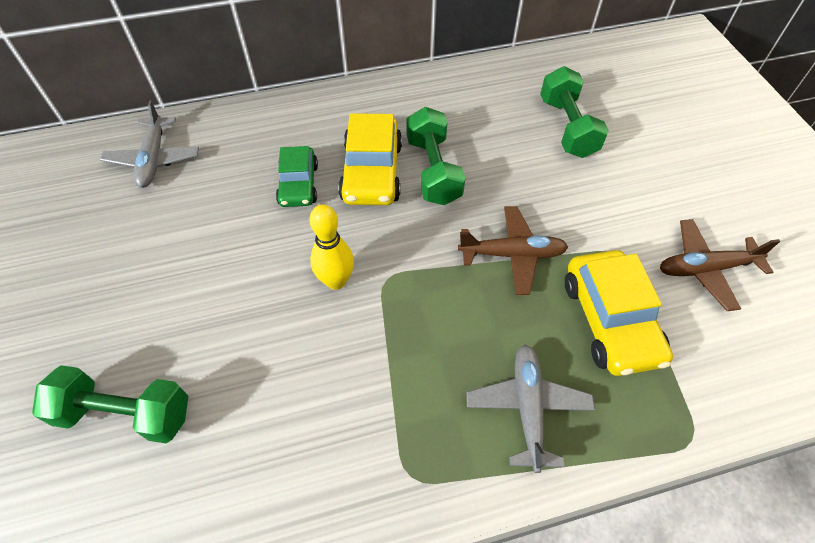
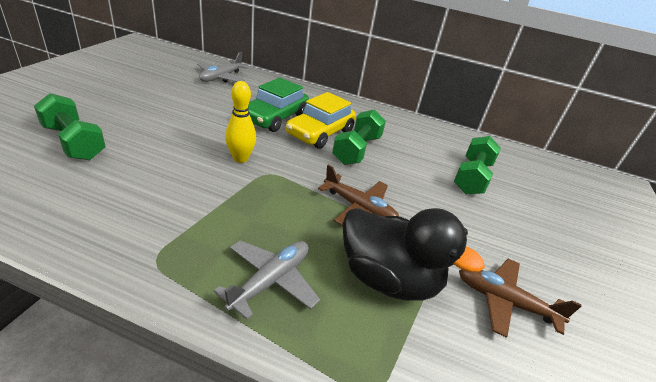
camera: 30 degrees right, 20 degrees down
(298, 184) = (274, 117): green car -> green car, size x1.53
(610, 320) = (388, 279): yellow car -> black duck

